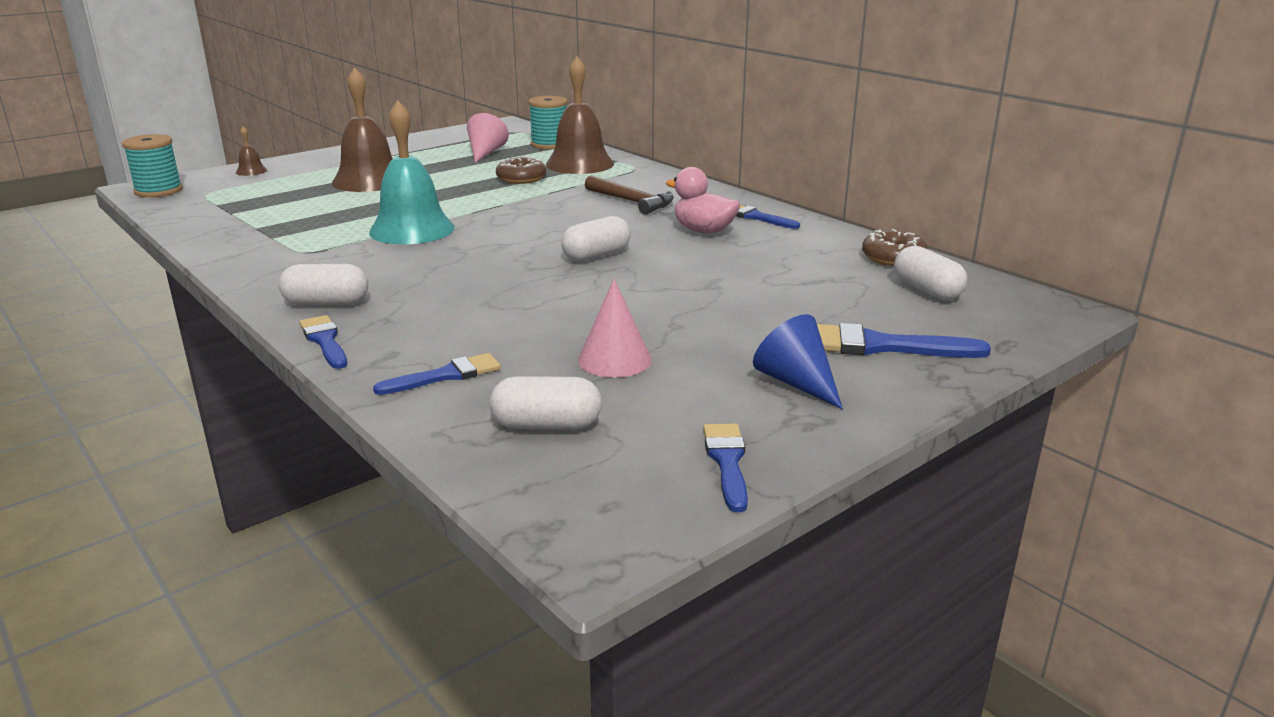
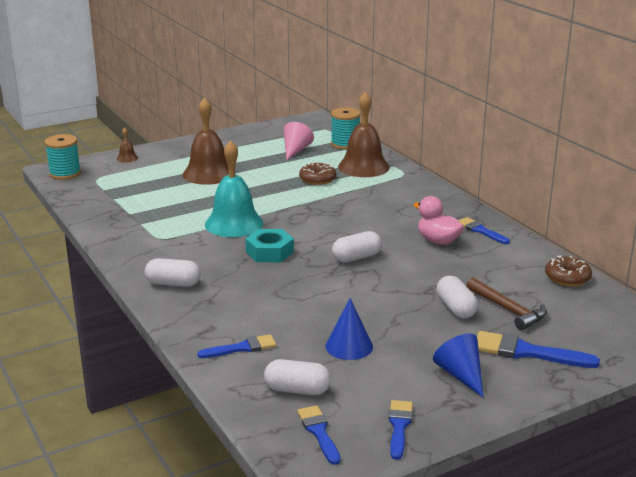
camera: 10 degrees right, 0 degrees up
(325, 341) = (170, 314): blue brush -> blue brush (319, 432)
(469, 257) = (269, 252): none -> turquoise nut
(614, 360) = (349, 346): pink cone -> blue cone
(632, 202) = (393, 208): brown hammer -> brown hammer (508, 310)
(926, 291) = (579, 309): white capsule -> white capsule (456, 308)

